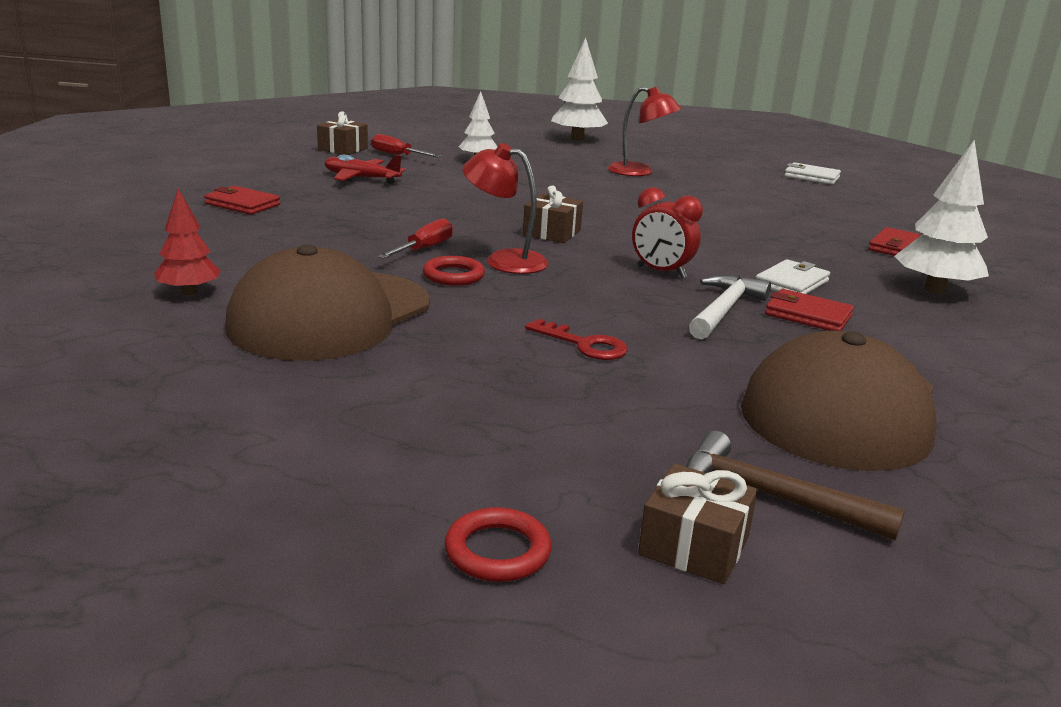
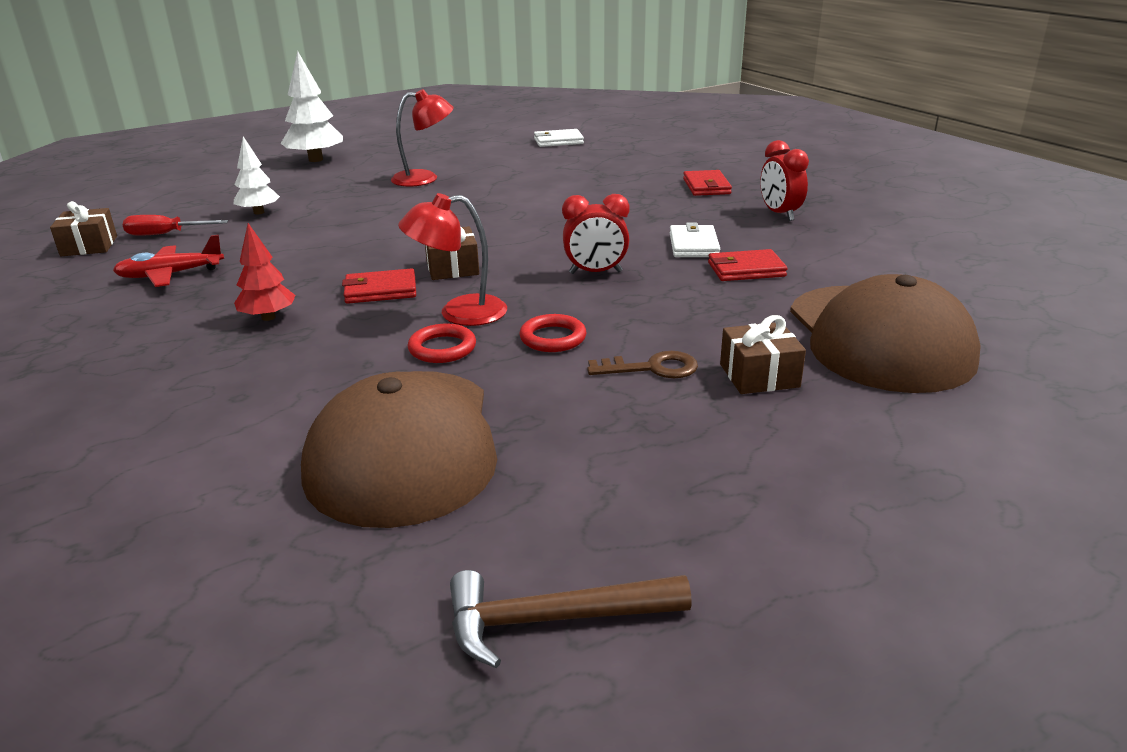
camera: 35 degrees left, 5 degrees up
(189, 292) = (207, 491): red tree -> red tree (268, 317)
(242, 204) = (82, 357): red wallet -> red wallet (380, 290)
(424, 249) = (369, 331): red screwdriver -> none
(497, 551) = (899, 593): red ring -> red ring (553, 338)
(584, 345) = (652, 368): red key -> brown key
(694, 546) = (985, 503): brown gift -> brown gift (759, 375)
(724, 310) = (690, 289): white hammer -> none
(771, 497) = (958, 435): brown hammer -> brown hammer (553, 620)
(934, 289) = (779, 214): white tree -> red clock

